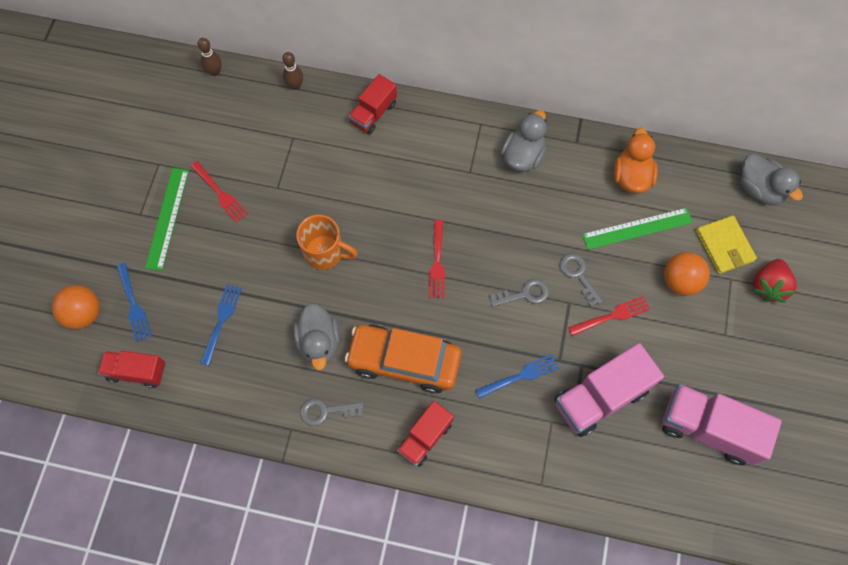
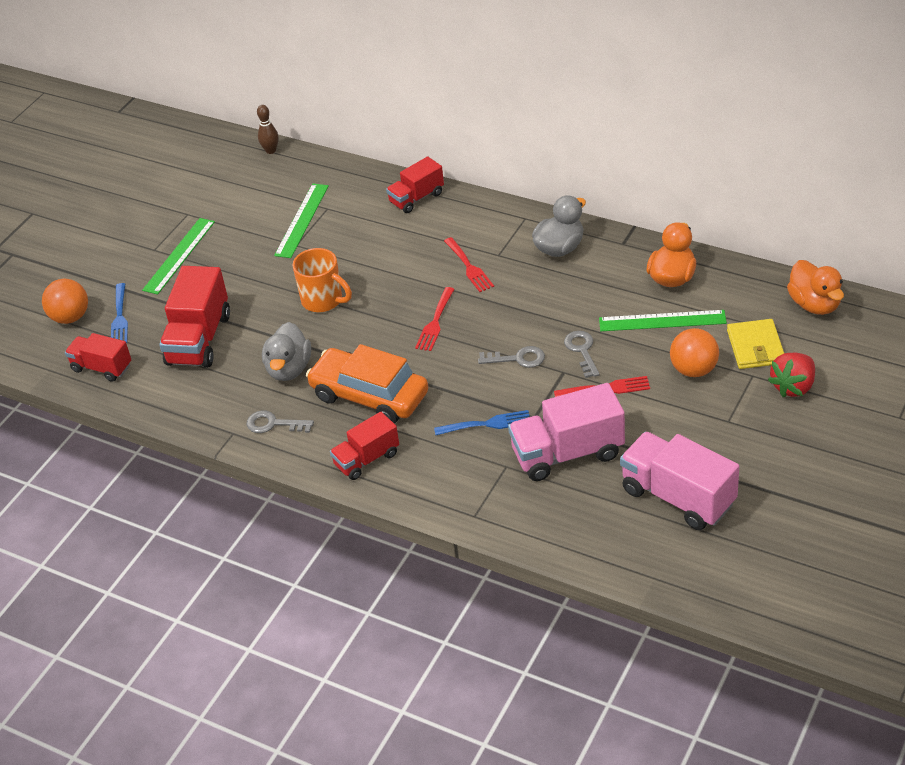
camera: 20 degrees right, 25 degrees down
(220, 194) = (238, 243): red fork -> red fork (469, 267)
(221, 320) = (199, 339): blue fork -> red truck
(273, 156) = (302, 220): none -> green ruler
(295, 86) = (346, 169): brown bowling pin -> none
(759, 189) = (814, 304): grey duck -> orange duck

